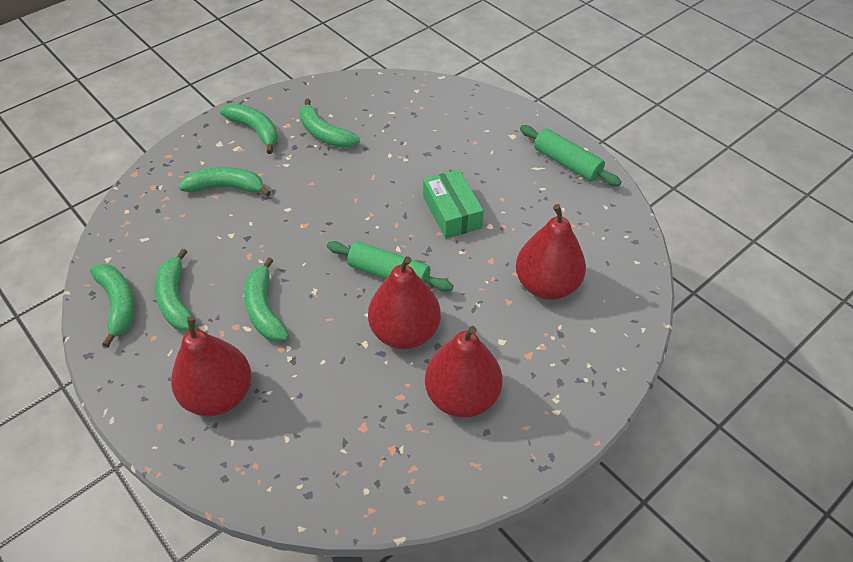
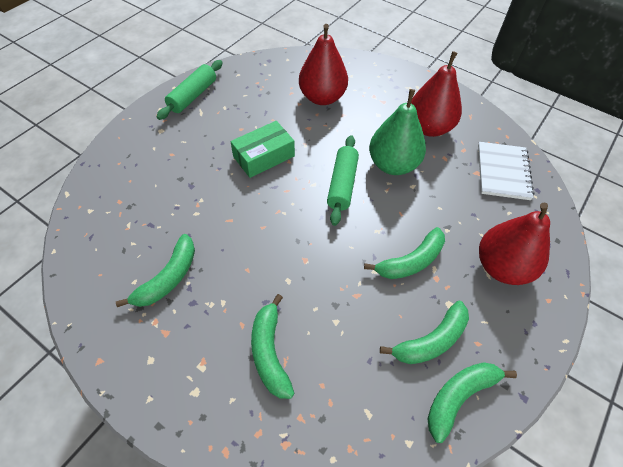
camera: 105 degrees left, 5 degrees up
(255, 131) = (167, 355): green banana -> none
(353, 461) = (503, 172): none -> white notebook
(405, 332) = (393, 165): red pear -> green pear

